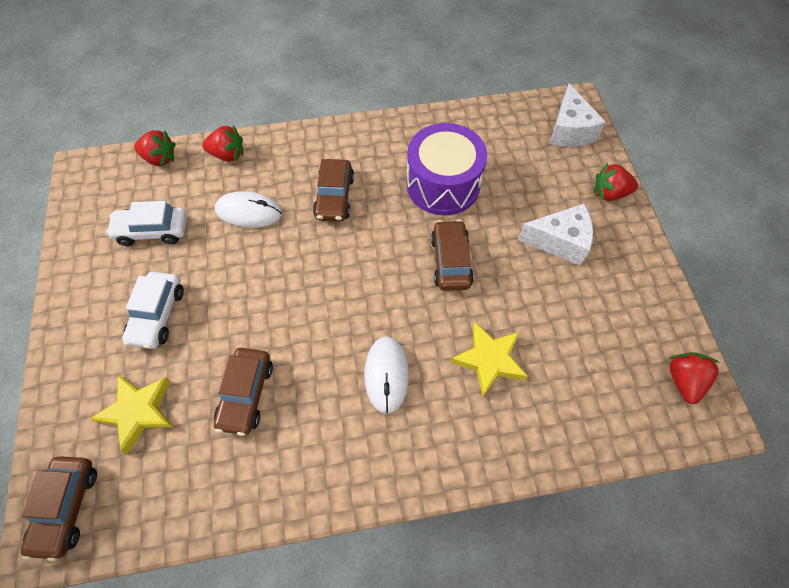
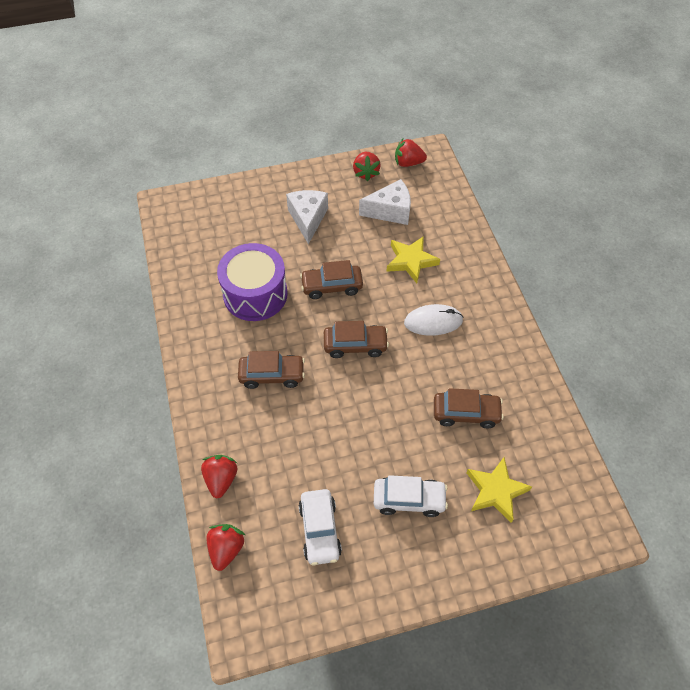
camera: 95 degrees left, 5 degrees down
(66, 507) = (578, 523): brown car -> brown car (355, 345)
(249, 212) = (292, 445): white mouse -> none
(569, 130) = (195, 208): white cheese -> white cheese (390, 211)
(609, 193) = (261, 188): red strawberry -> red strawberry (365, 173)

